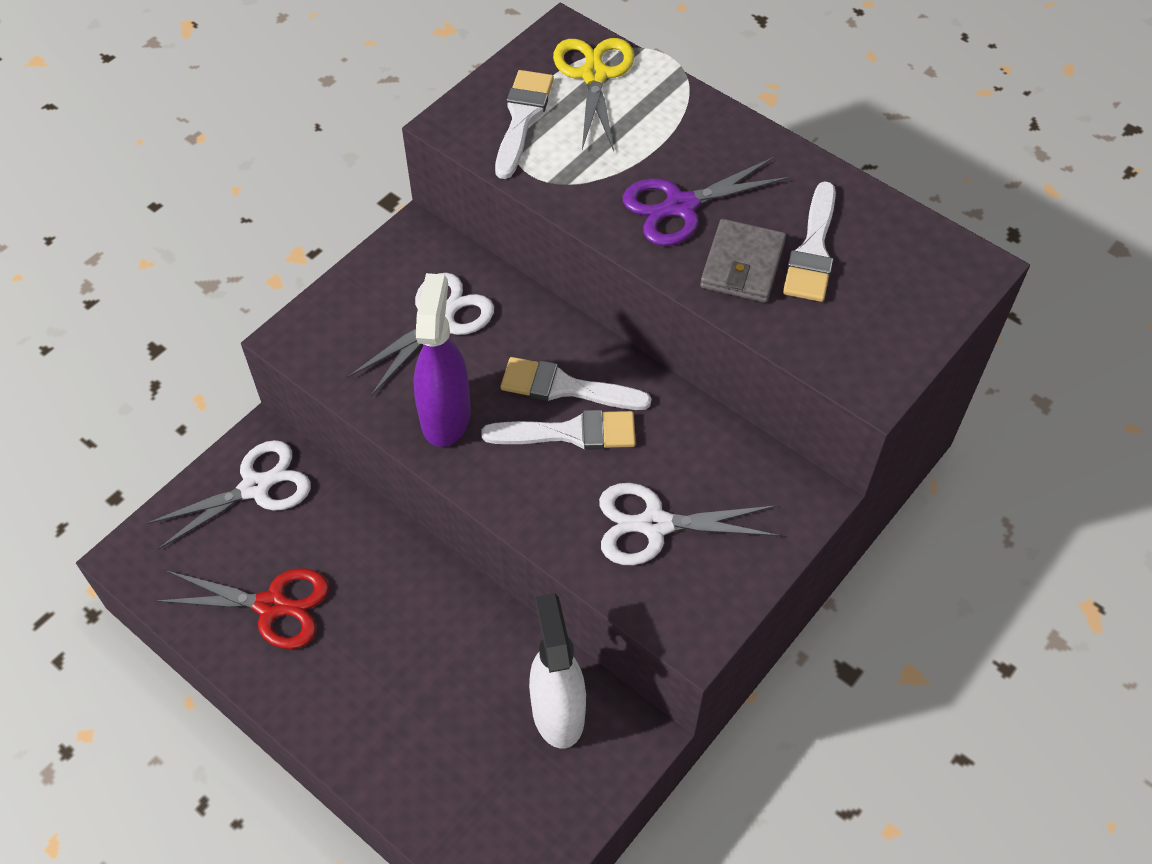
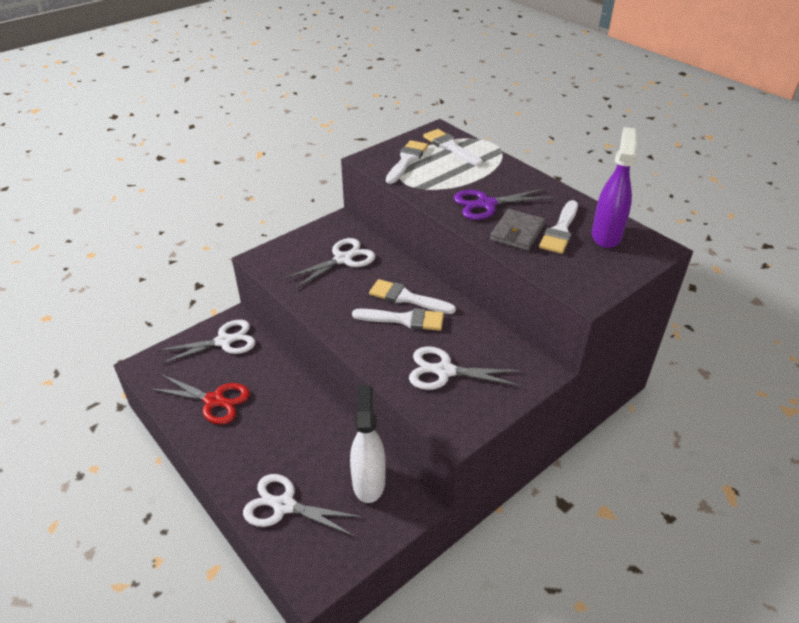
camera: 10 degrees right, 15 degrees down
(435, 774) = (283, 505): none -> white scissors
(446, 416) = (334, 303): purple spray bottle -> purple spray bottle (606, 235)
(594, 75) = (450, 147): yellow scissors -> white brush

